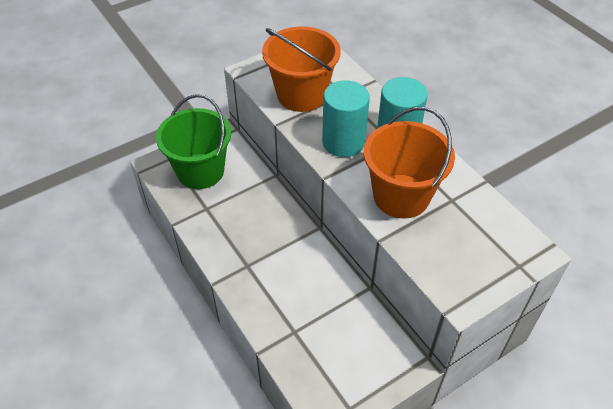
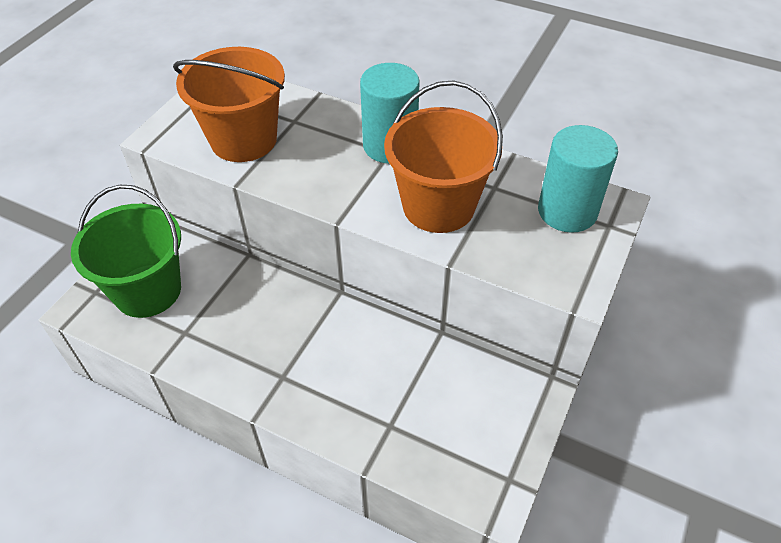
camera: 30 degrees left, 0 degrees up
(343, 142) = (331, 174): turquoise cylinder -> turquoise cylinder (567, 211)

